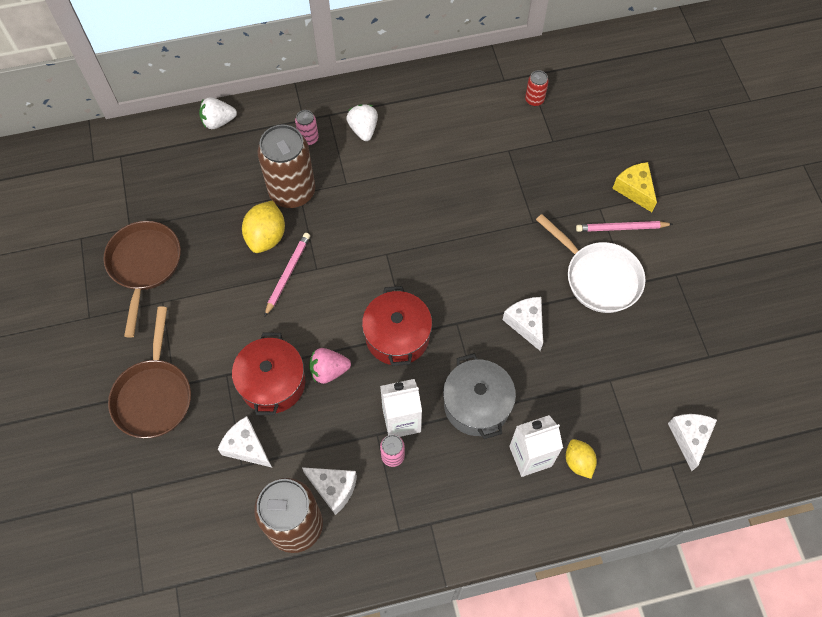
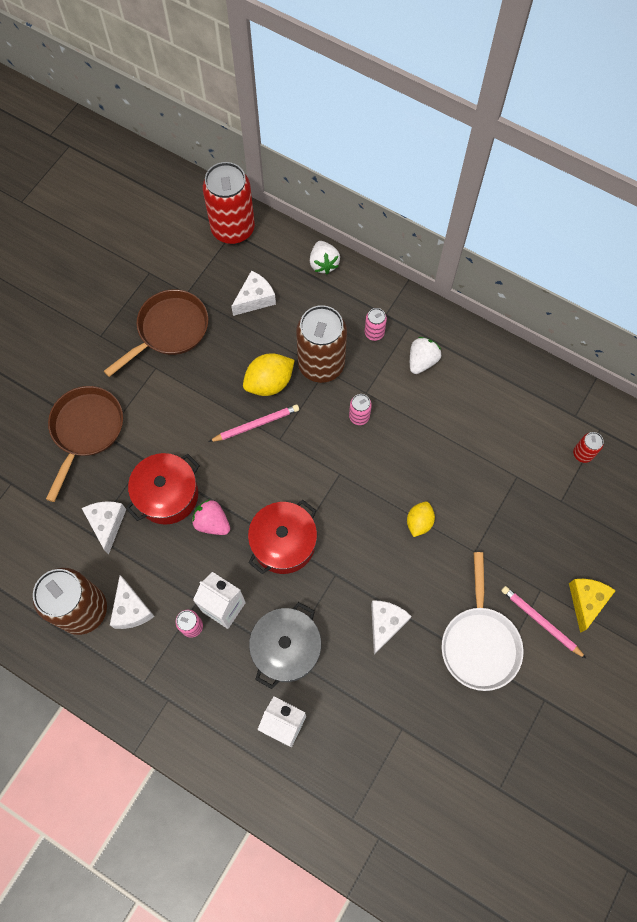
camera: 45 degrees right, 5 degrees up
(118, 153) = (233, 229): none -> red can
(154, 395) = (86, 430): brown pan -> brown pan turned 150 degrees clockwise
(218, 121) = (323, 264): white strawberry -> white strawberry turned 135 degrees counterclockwise
(359, 203) = (359, 417): none -> pink can
(578, 462) = (313, 764): yellow lemon -> yellow lemon (419, 522)
(689, 438) = (414, 833): white cheese -> white cheese (255, 299)

